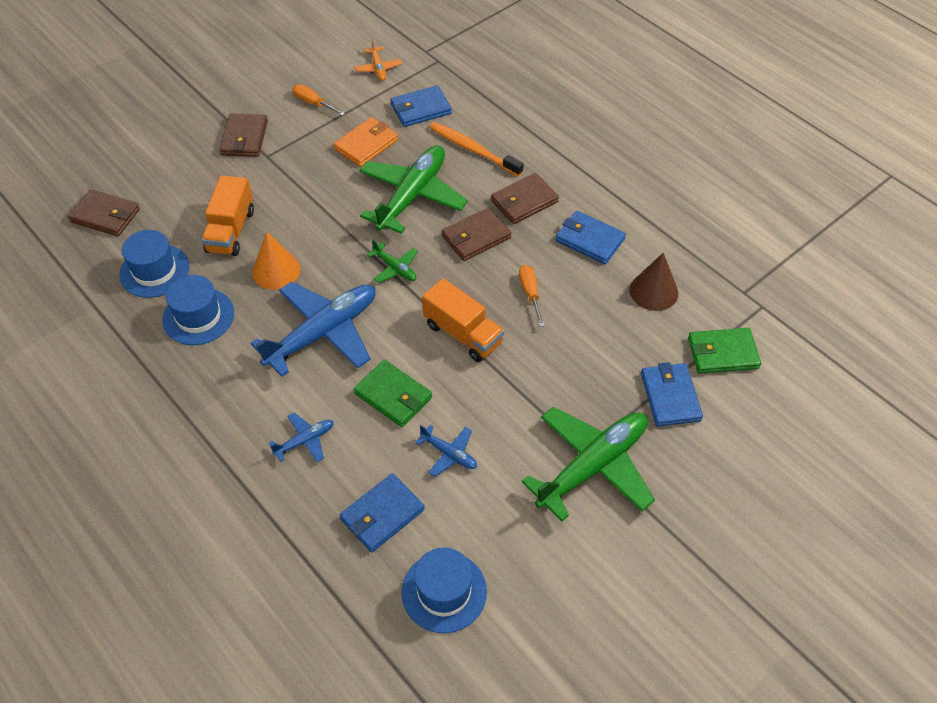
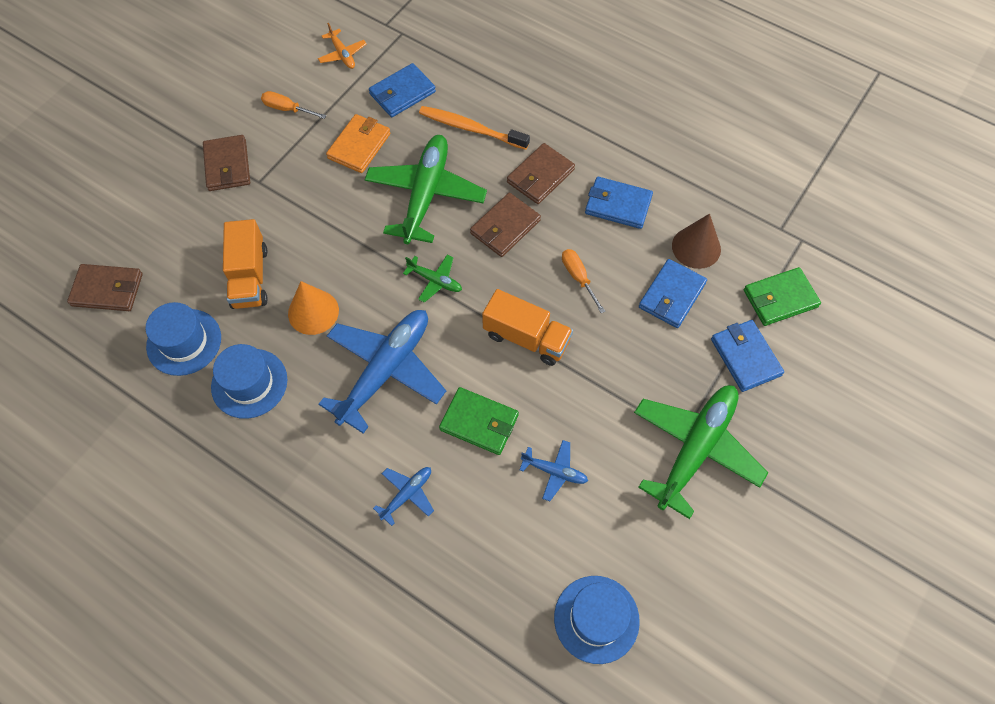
camera: 15 degrees left, 10 degrees up
(382, 514) = (510, 554): blue wallet -> blue wallet (671, 295)

